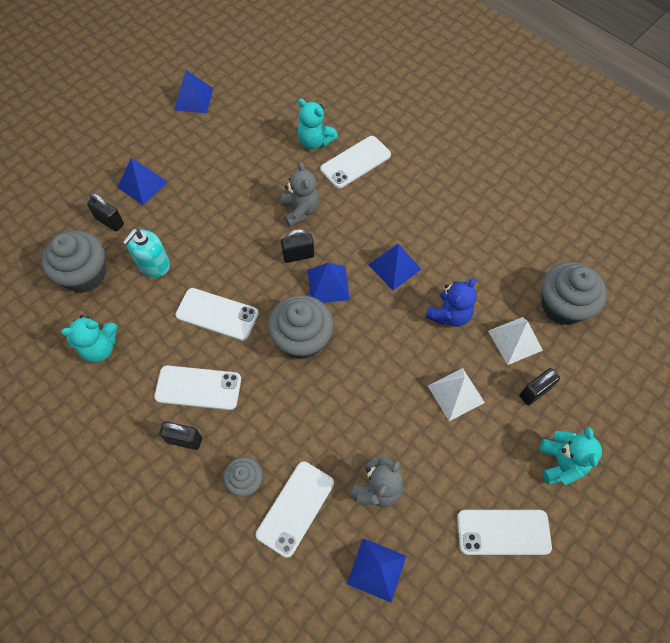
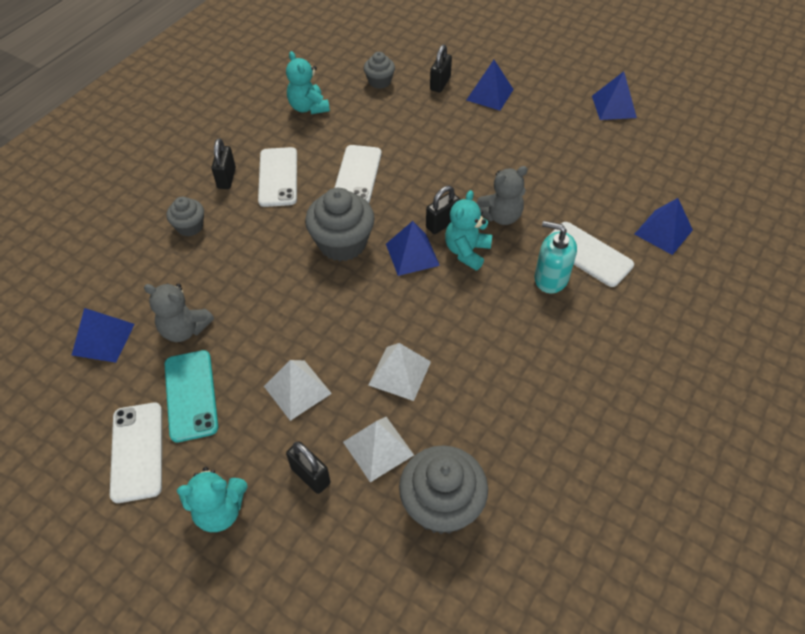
camera: 80 degrees right, 10 degrees down
(85, 274) = (379, 81): grey cupcake -> grey cupcake, size x0.56
(153, 264) = (401, 121): turquoise soap dispenser -> turquoise soap dispenser (551, 278)
(295, 508) = (164, 267): white phone -> none
(298, 255) = (442, 224): black padlock -> black padlock turned 75 degrees clockwise
(315, 141) = (602, 213): turquoise teddy bear -> turquoise teddy bear (467, 251)
(394, 267) = (451, 311): blue pyramid -> blue pyramid (663, 232)
(449, 314) = (399, 373): blue teddy bear -> white pyramid
(451, 484) = (191, 395): none -> turquoise phone

